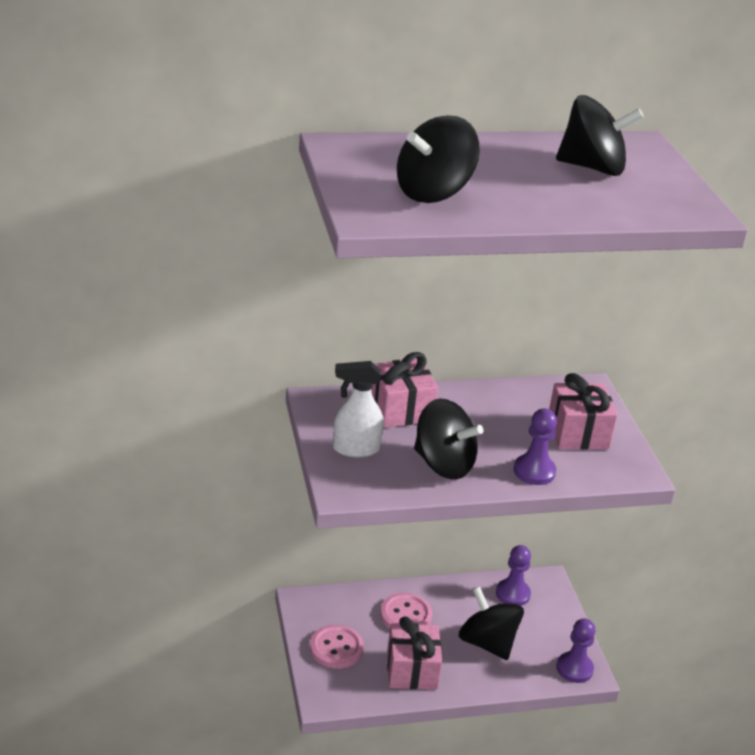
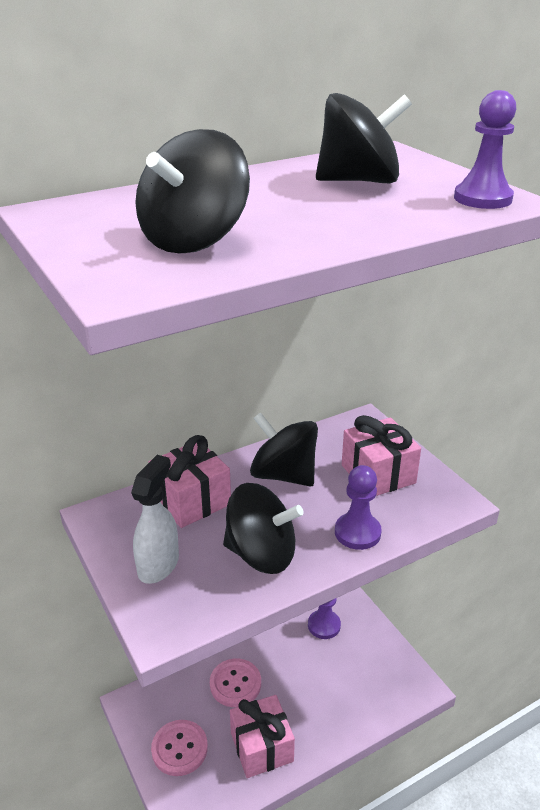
camera: 15 degrees left, 0 degrees up
(355, 449) = (159, 565): white spray bottle -> white spray bottle turned 135 degrees clockwise
(487, 643) = (321, 688): black spinning top -> black spinning top (283, 475)
(574, 668) = (408, 688): purple pawn -> purple pawn (482, 198)

